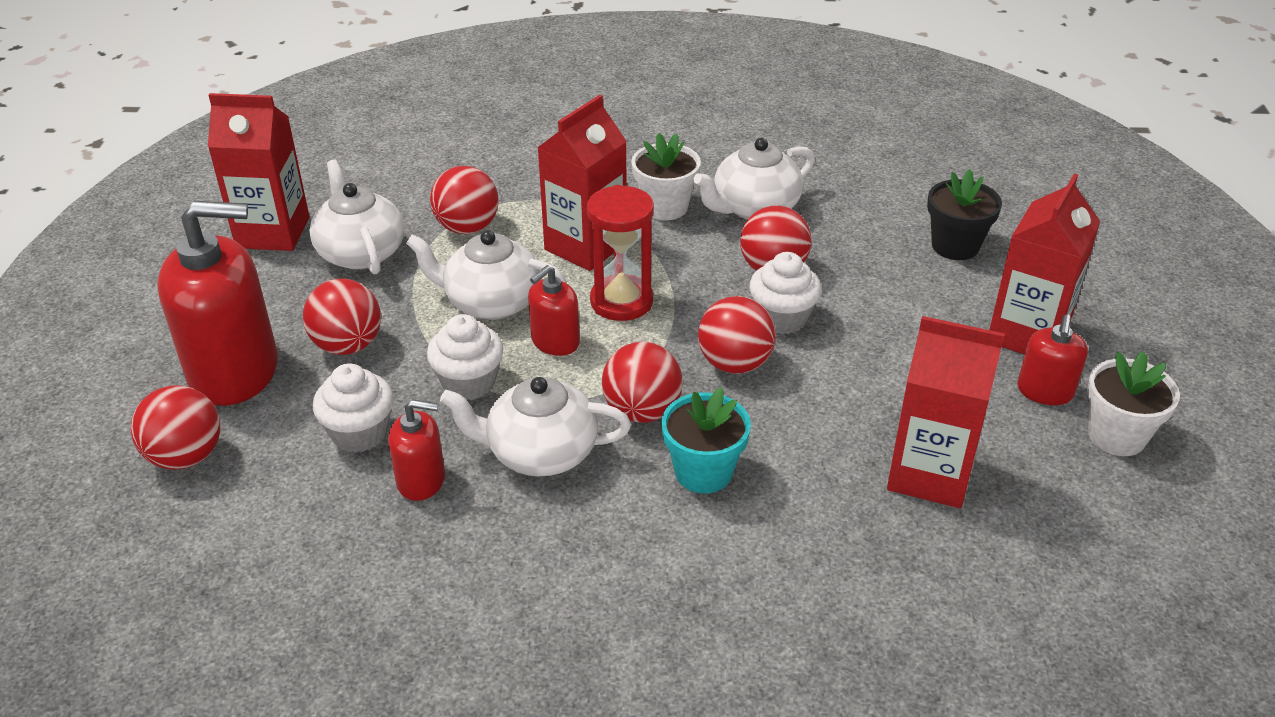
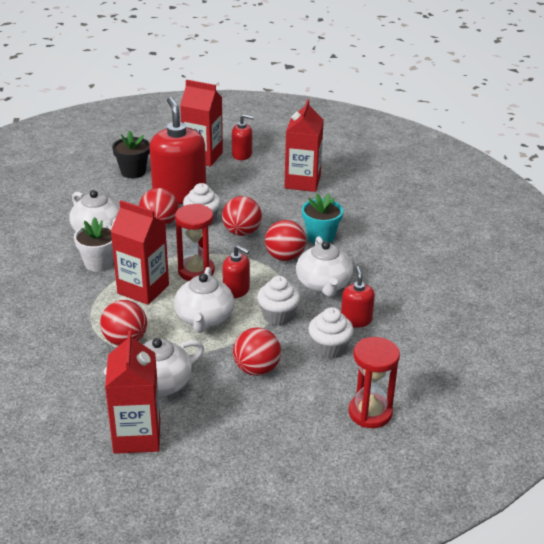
camera: 100 degrees left, 5 degrees down
(186, 456) = (370, 413): red ball -> red hourglass
(234, 371) = (292, 413): red soap dispenser -> red soap dispenser (179, 194)
(1116, 436) = (266, 141): white flower pot -> none

